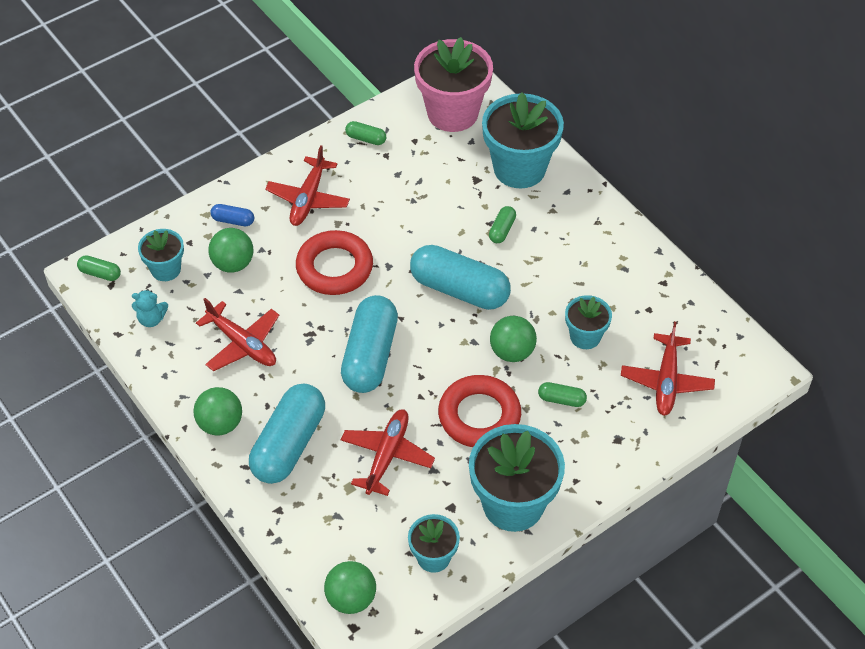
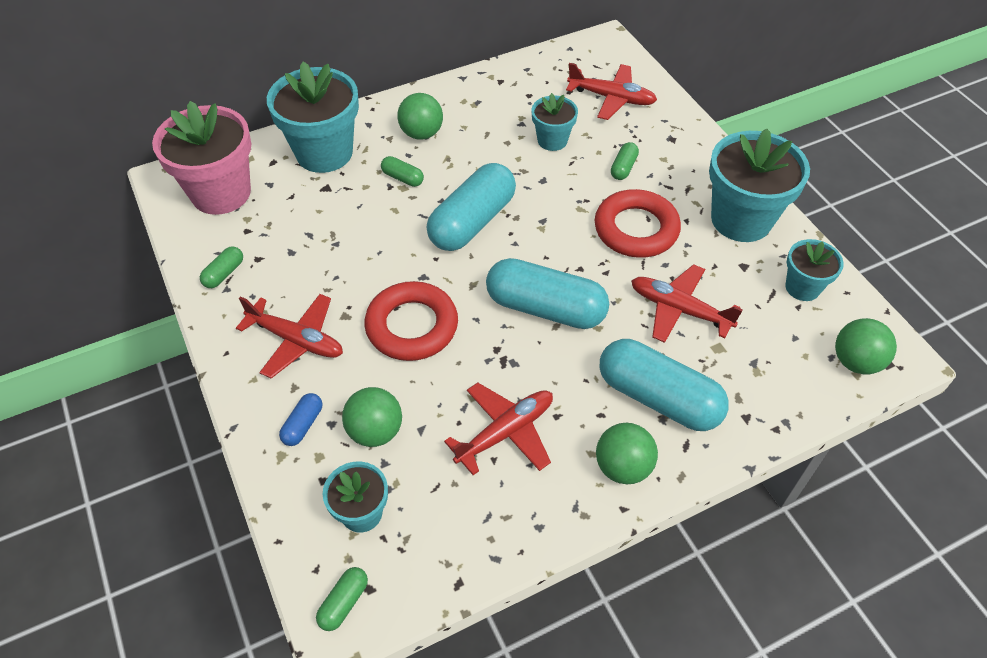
camera: 80 degrees left, 0 degrees up
(151, 319) = (443, 537): turquoise teddy bear -> none
(512, 352) = (561, 194): green ball -> green ball (421, 133)

